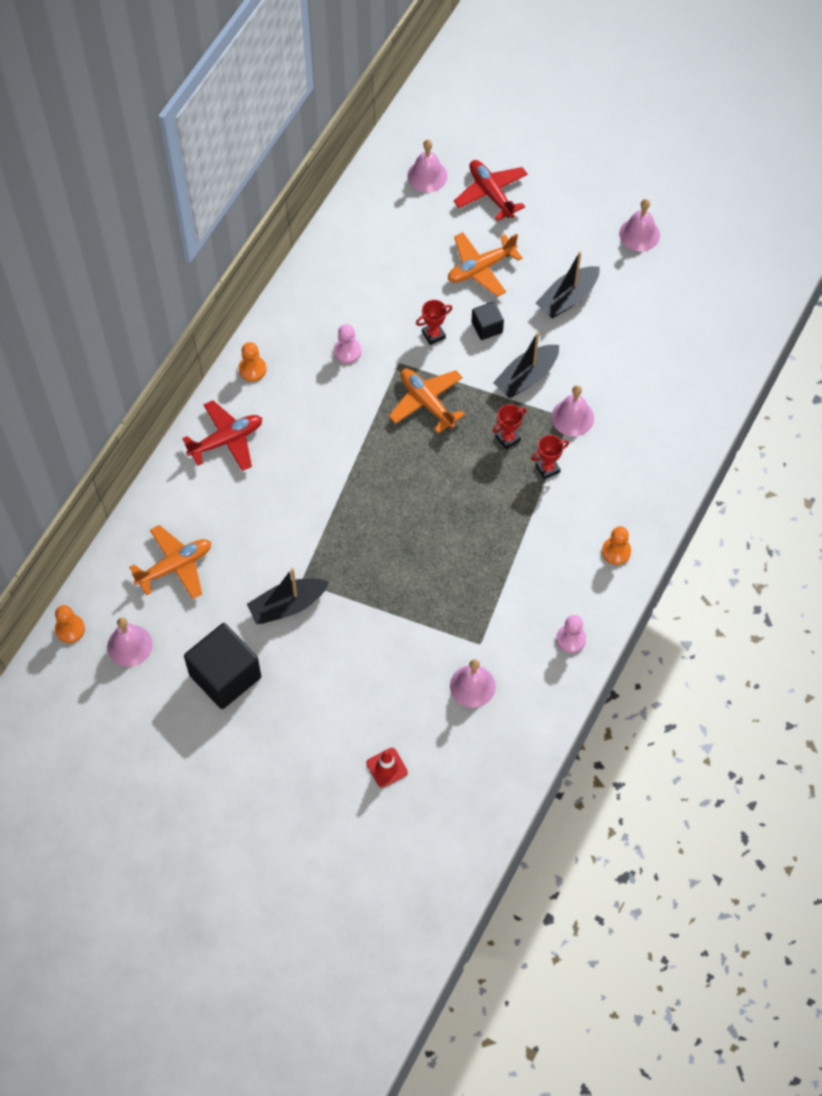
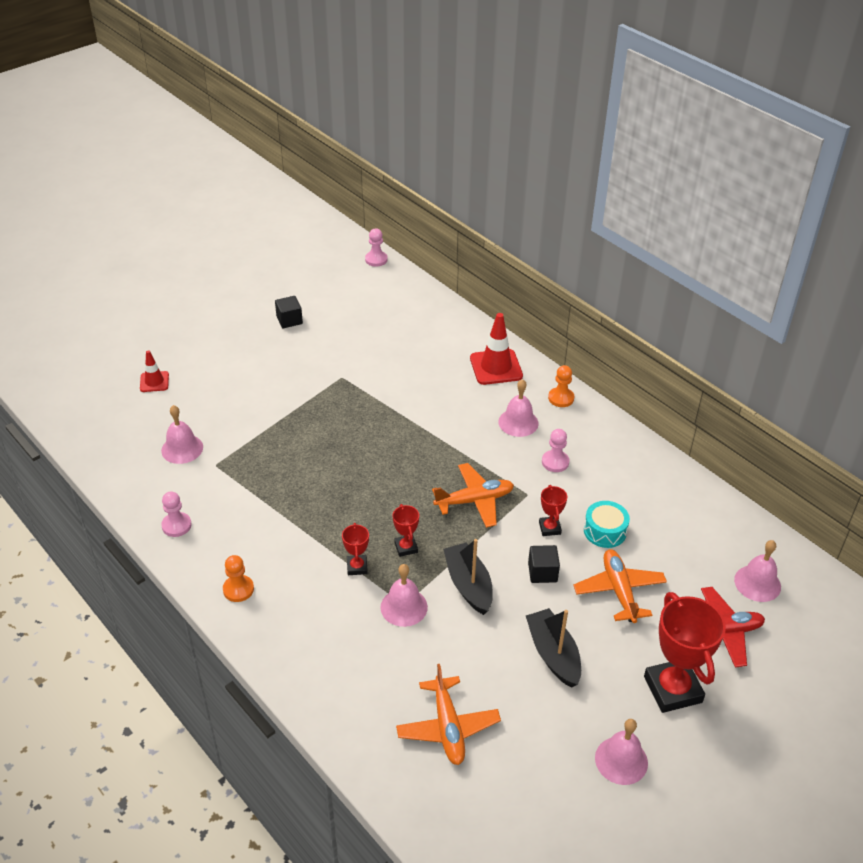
camera: 110 degrees right, 20 degrees down
(70, 629) = (376, 259): orange pawn -> pink pawn
(129, 645) = (345, 282): pink bell -> pink bell (518, 422)
(175, 566) = (396, 316): orange plane -> orange plane (447, 727)
(225, 676) = (289, 320): black cube -> black cube, size x0.50
(226, 440) = (496, 367): red plane -> red traffic cone
(287, 606) = (325, 364): black boat -> none
(418, 293) = (605, 531): none -> turquoise drum
(561, 214) = (672, 689): none -> red trophy

